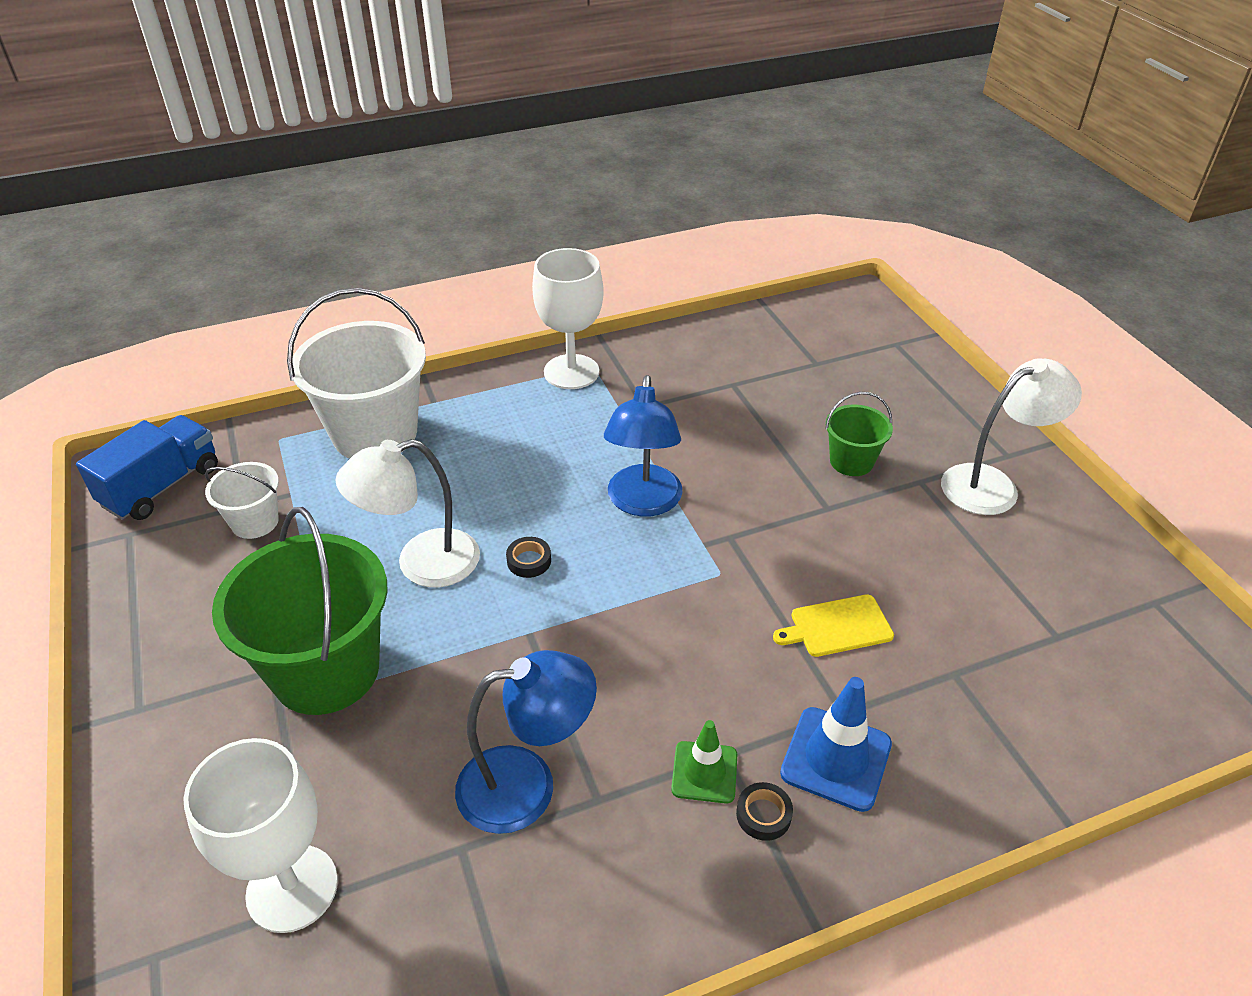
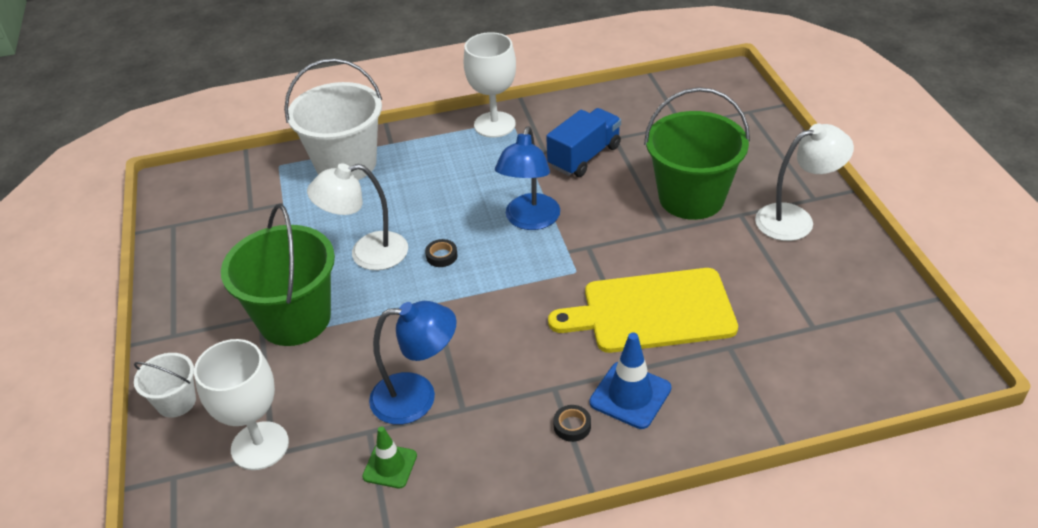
camera: 10 degrees right, 0 degrees up
(162, 486) = (197, 194): blue truck -> blue truck (584, 156)
(255, 522) = (257, 221): white bucket -> white bucket (176, 402)
(704, 772) = (537, 397): green traffic cone -> green traffic cone (390, 466)
(837, 626) = (652, 311): yellow cutting board -> yellow cutting board, size x2.16
(851, 461) = (691, 198): green bucket -> green bucket, size x2.00

